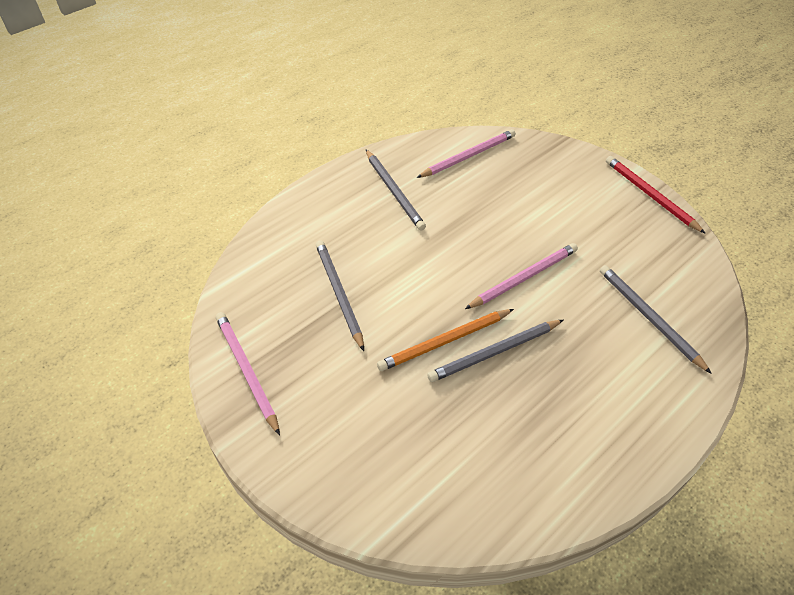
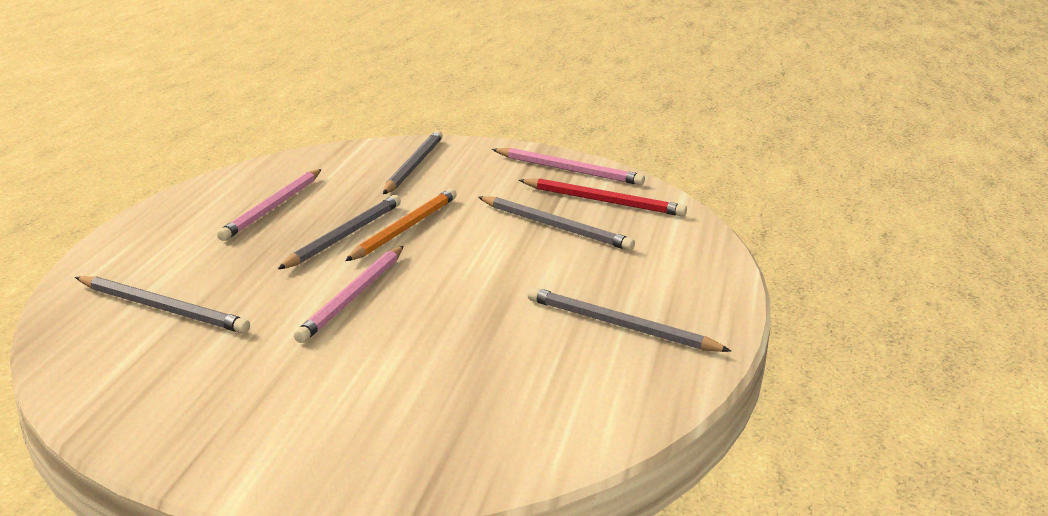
camera: 145 degrees right, 25 degrees down
(368, 449) = (413, 166): none -> grey pencil
(468, 156) = (568, 410): pink pencil -> pink pencil (272, 208)
(650, 195) = (192, 461): red pencil -> red pencil (604, 201)

